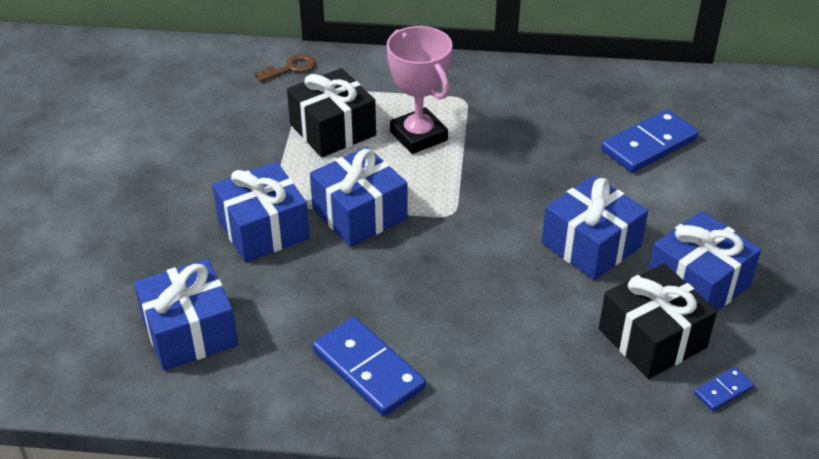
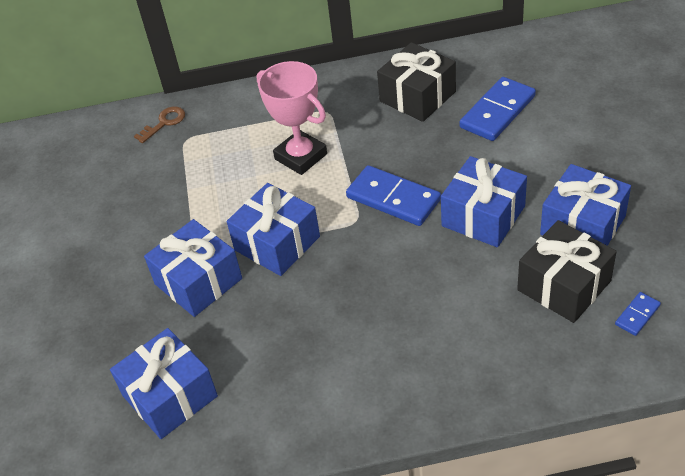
camera: 10 degrees left, 5 degrees up
(332, 130) = (224, 171): black gift -> black gift (417, 96)
(368, 369) = (339, 384): blue domino -> blue domino (393, 198)

